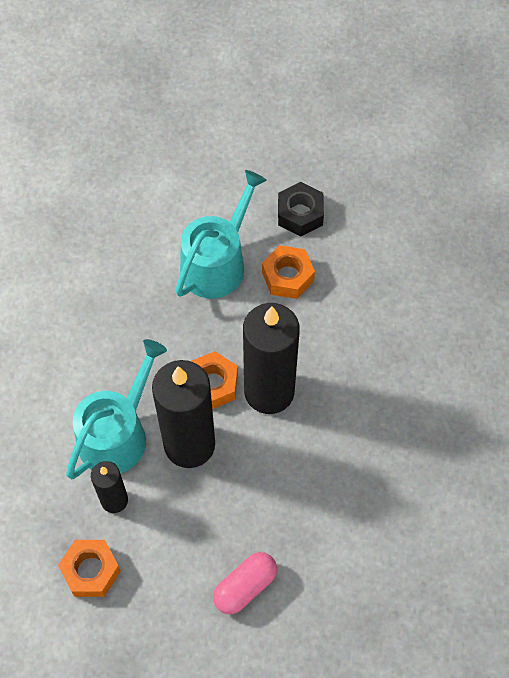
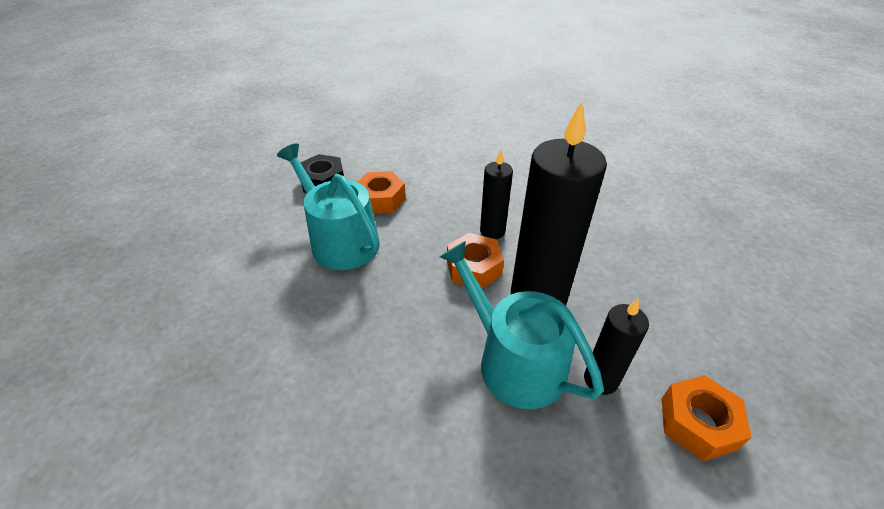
camera: 75 degrees left, 20 degrees down
(245, 587) = (696, 283): pink capsule -> none
(269, 391) = (492, 231): black candle -> black candle, size x0.52

